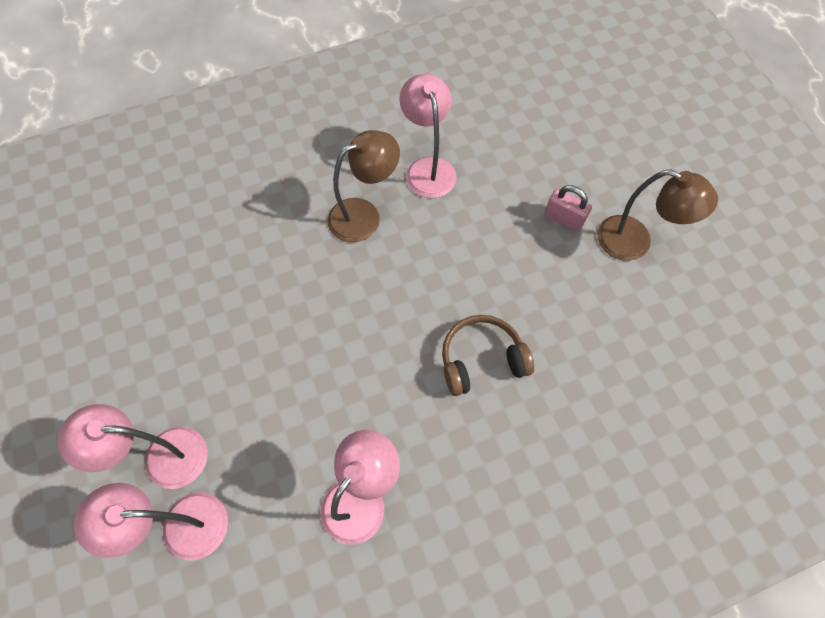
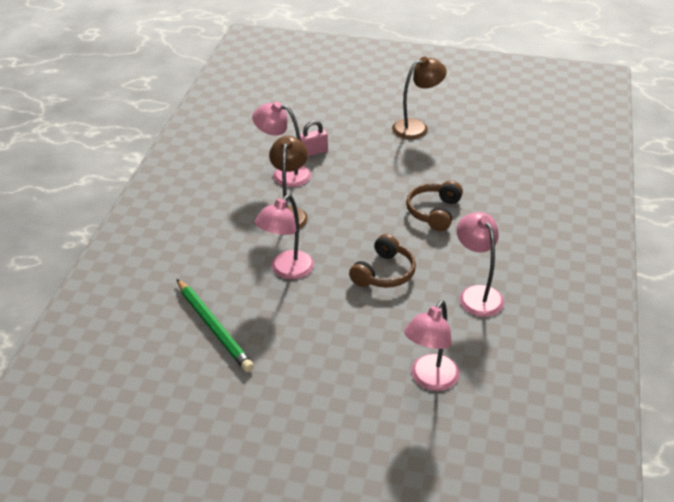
camera: 55 degrees left, 25 degrees down
(143, 263) = (213, 327): none -> green pencil
(162, 457) = (374, 371): pink lamp -> pink lamp (286, 270)
(330, 370) = (384, 273): none -> brown headphones
(563, 219) = (375, 142): pink padlock -> pink padlock (313, 152)

